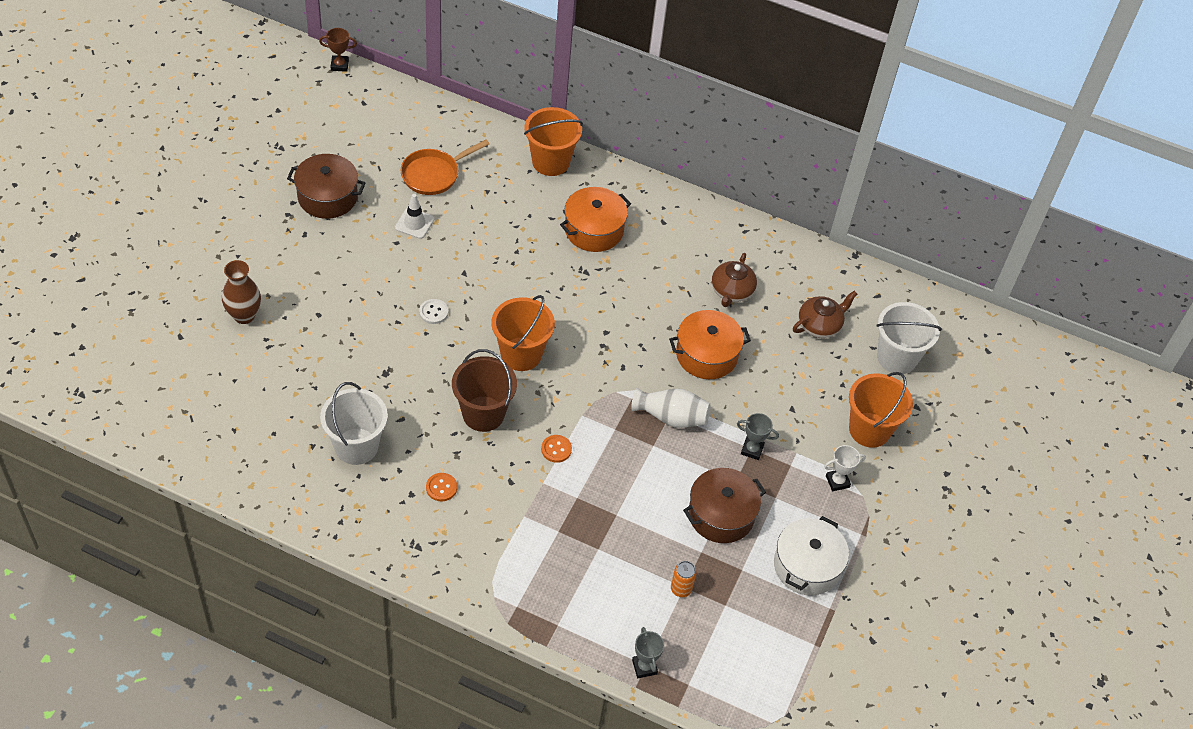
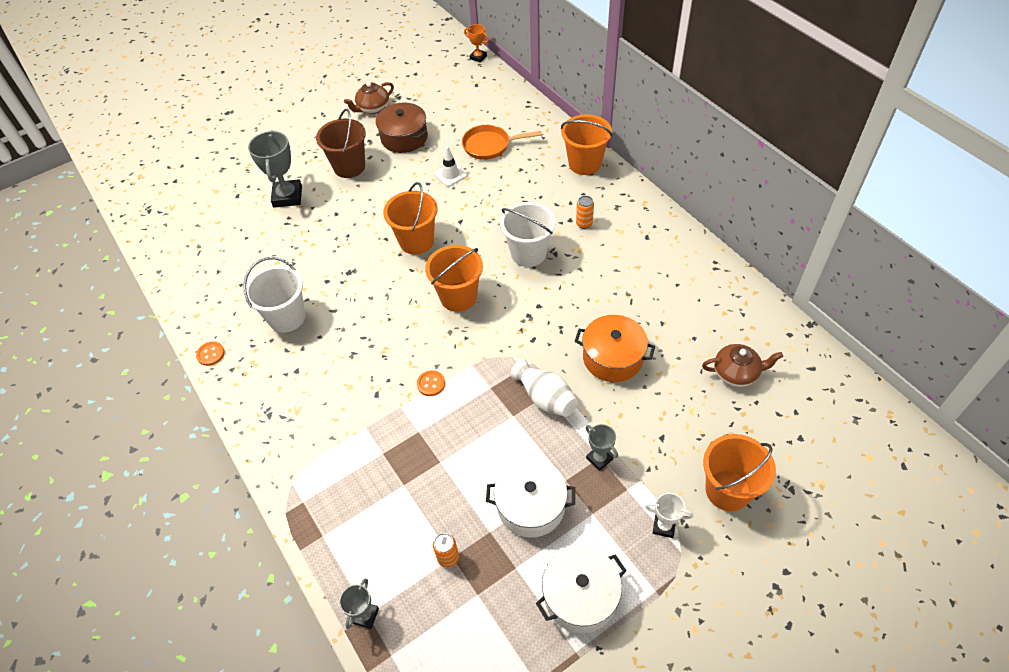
camera: 40 degrees right, 0 degrees up
(244, 315) = (287, 196): brown vase -> grey trophy
(339, 65) = (478, 57): brown trophy -> orange trophy
(433, 312) = (416, 241): white button -> orange bucket
(441, 488) = (321, 376): orange button -> orange button (211, 354)
(483, 414) = (396, 331): brown bucket -> brown bucket (349, 167)
(594, 230) = (584, 224): orange pot -> orange can
(721, 515) = (531, 506): brown pot -> white pot
(731, 291) = (670, 313): brown teapot -> brown teapot (373, 108)
(897, 357) = (798, 433): white bucket -> white bucket (528, 253)

